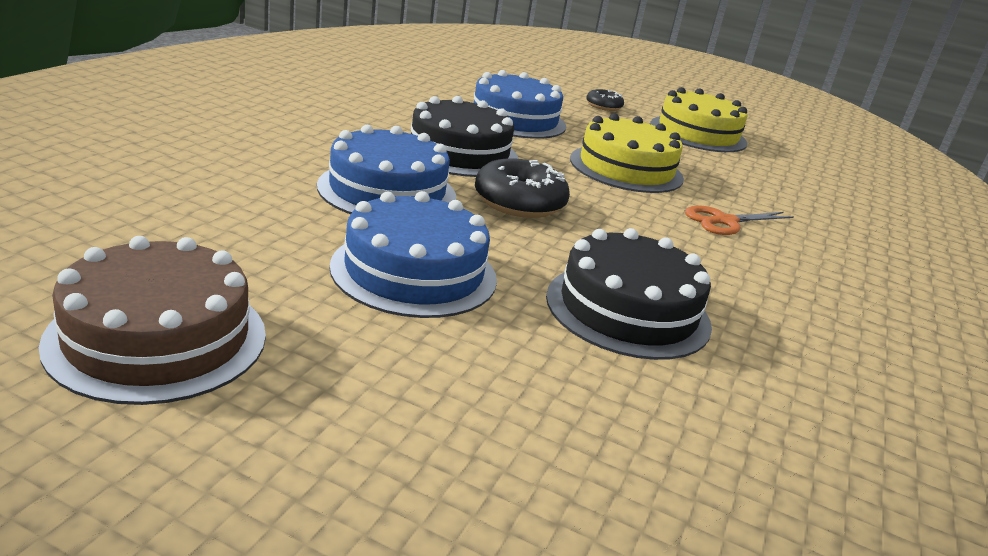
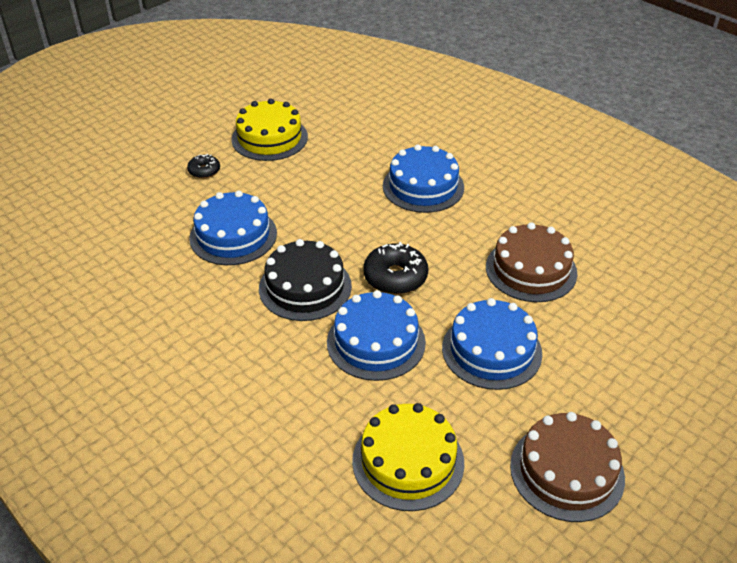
camera: 65 degrees left, 15 degrees up
(626, 168) = (337, 203): yellow cake -> yellow cake (408, 461)
(628, 310) = (531, 270): black cake -> brown cake
(725, 221) = (423, 186): orange scissors -> blue cake

